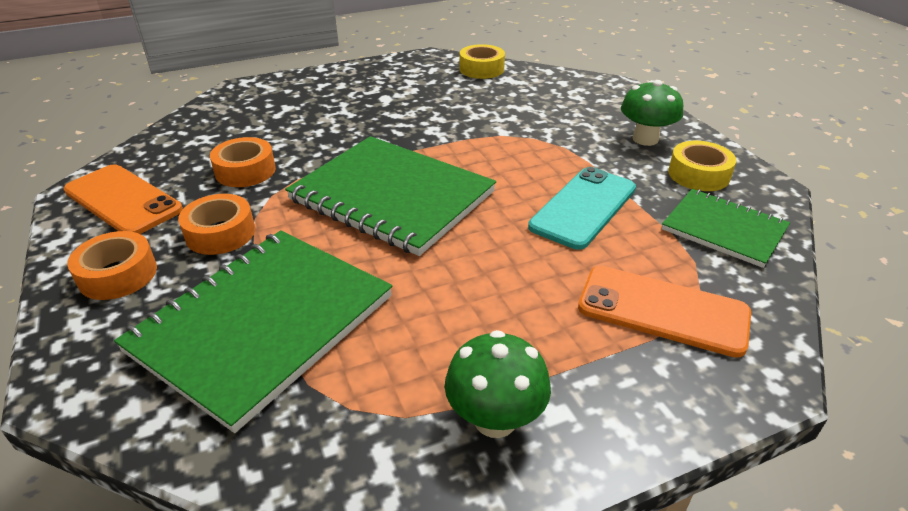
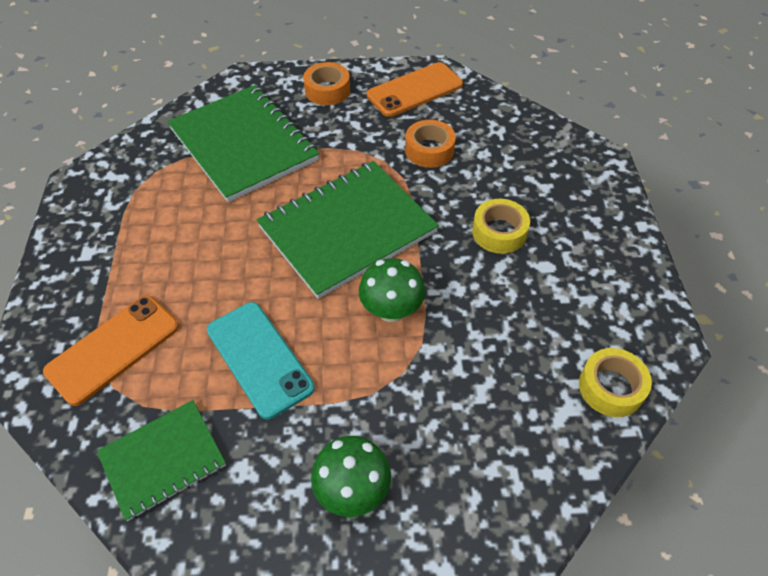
camera: 110 degrees right, 15 degrees up
(220, 233) = (348, 133): orange tape -> none
(495, 419) = (104, 225): green mushroom -> green mushroom (391, 310)
(698, 175) = (255, 501): yellow tape -> yellow tape (499, 232)

